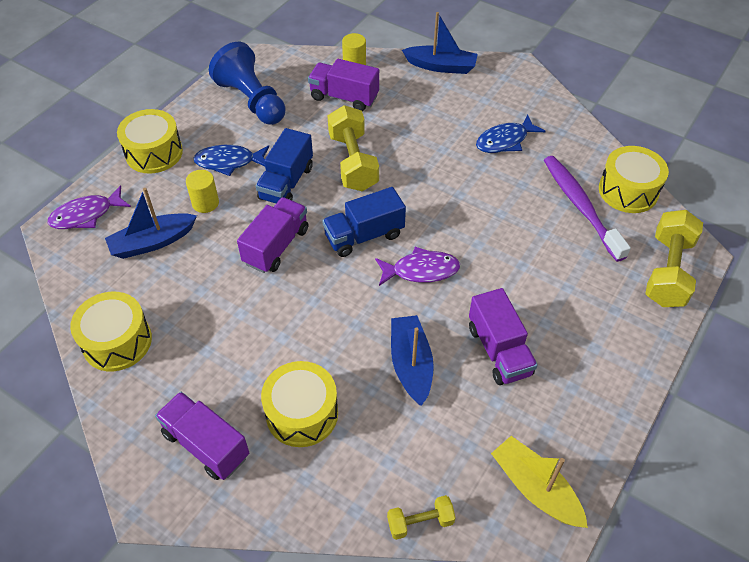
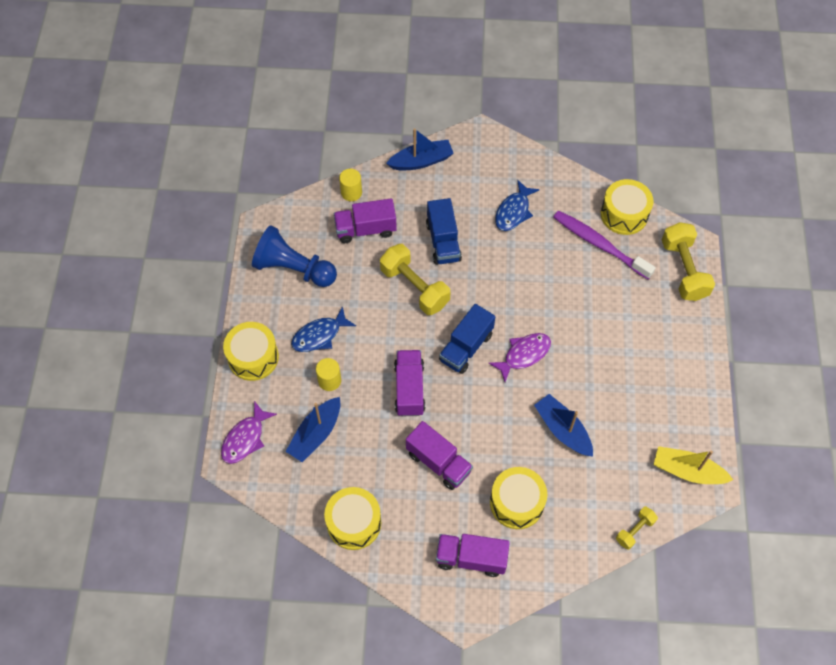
camera: 30 degrees left, 10 degrees up
(286, 183) = (377, 331): blue truck -> blue truck (443, 241)
(499, 350) = (611, 389): purple truck -> purple truck (438, 462)

